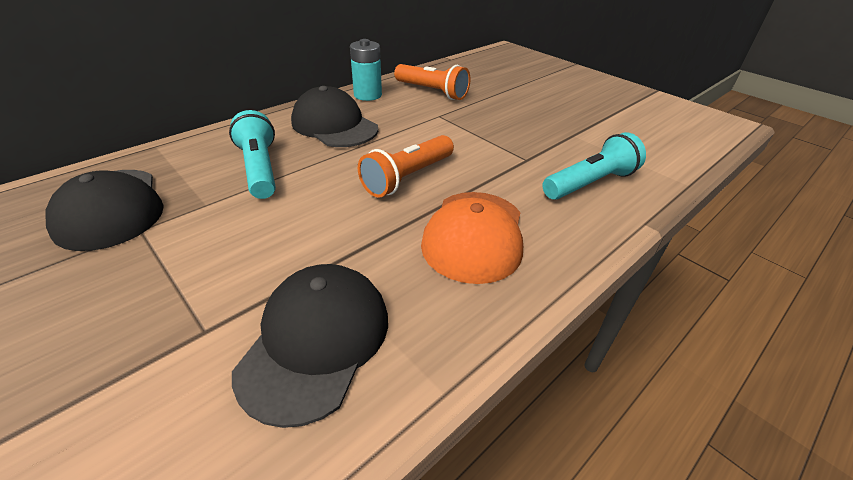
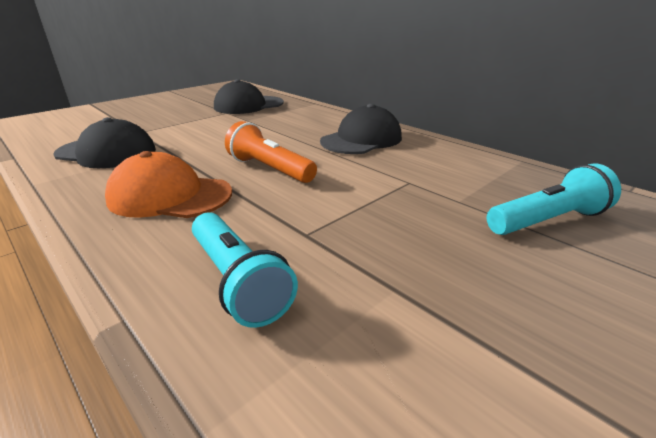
camera: 90 degrees right, 10 degrees down
(260, 169) = (287, 126): turquoise flashlight -> turquoise flashlight (547, 221)
(367, 95) = (438, 147): turquoise battery -> none
(432, 92) = (478, 177): orange flashlight -> none

